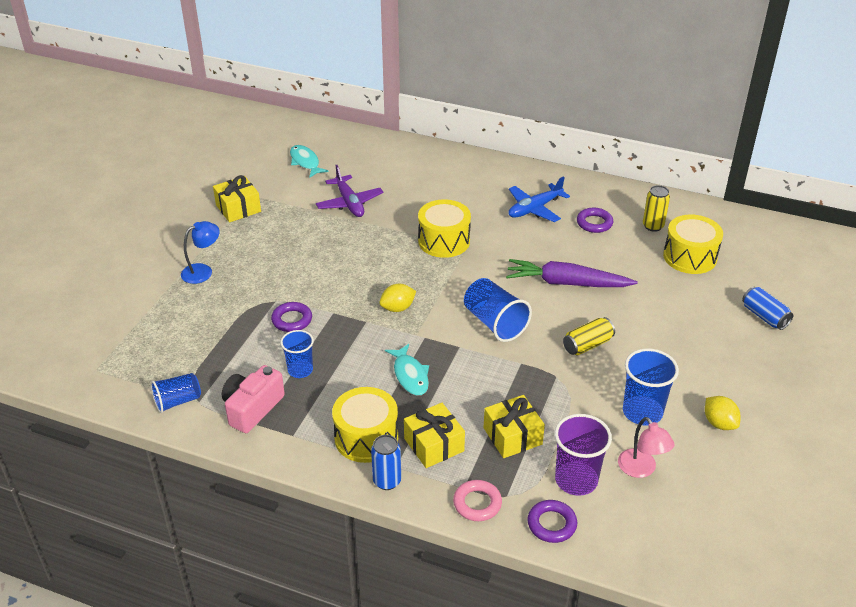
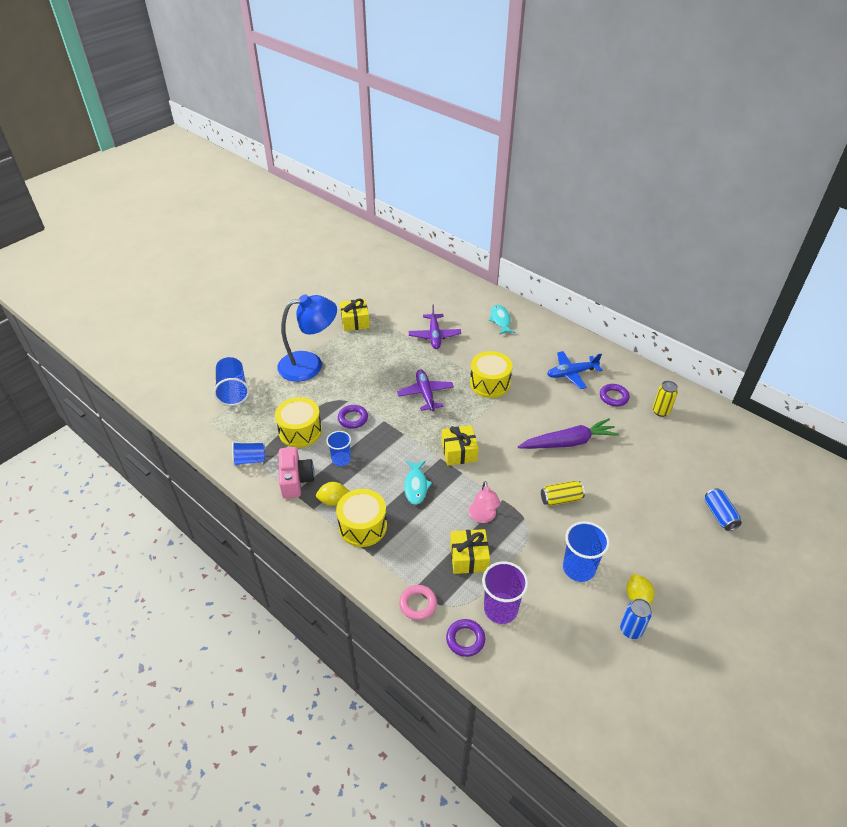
camera: 20 degrees right, 5 degrees up
(203, 271) = (310, 364): blue lamp -> blue lamp, size x1.95
(252, 408) = (295, 480): pink camera -> pink camera turned 120 degrees clockwise
(305, 162) = (418, 296): turquoise fish -> turquoise fish (500, 320)
(371, 270) = (425, 394): none -> purple plane
(387, 481) = (362, 565): blue can -> blue can (631, 630)
(397, 308) = (431, 429): yellow lemon -> yellow lemon (333, 500)
(434, 445) = (408, 547): yellow gift -> yellow gift (459, 452)
(495, 323) = (497, 461): blue cup -> blue cup (233, 390)
(567, 283) = (568, 442): purple carrot -> purple carrot turned 135 degrees clockwise
(641, 469) = (555, 617): pink lamp -> pink lamp (483, 517)
(690, 257) = (679, 446): yellow drum -> yellow drum (300, 431)

